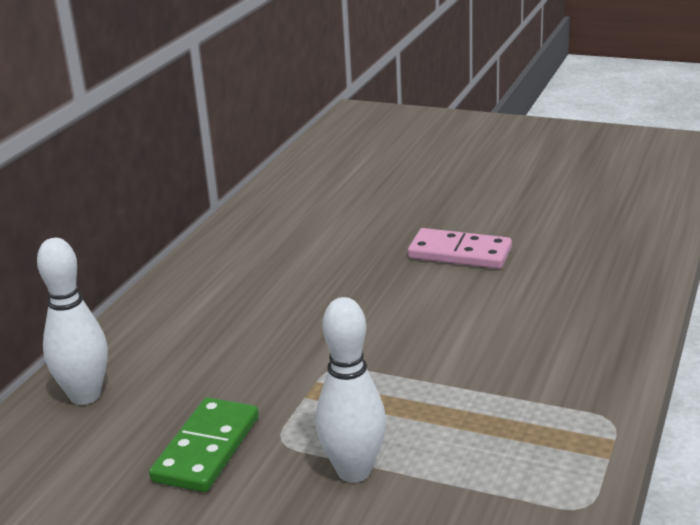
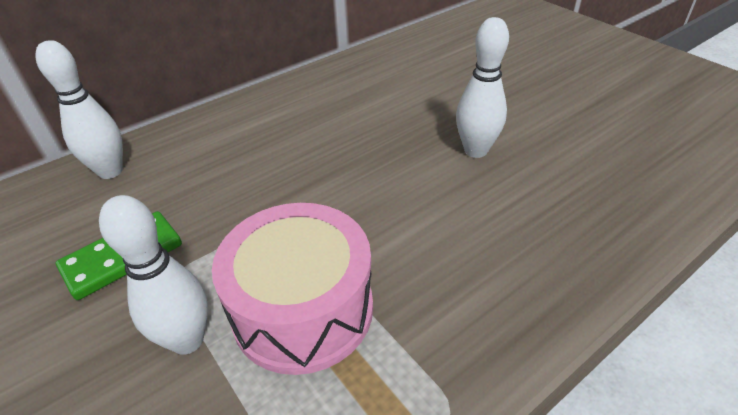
camera: 30 degrees right, 15 degrees up
(432, 413) = (303, 309): none -> pink drum
(459, 253) = (475, 150): pink domino -> white bowling pin

